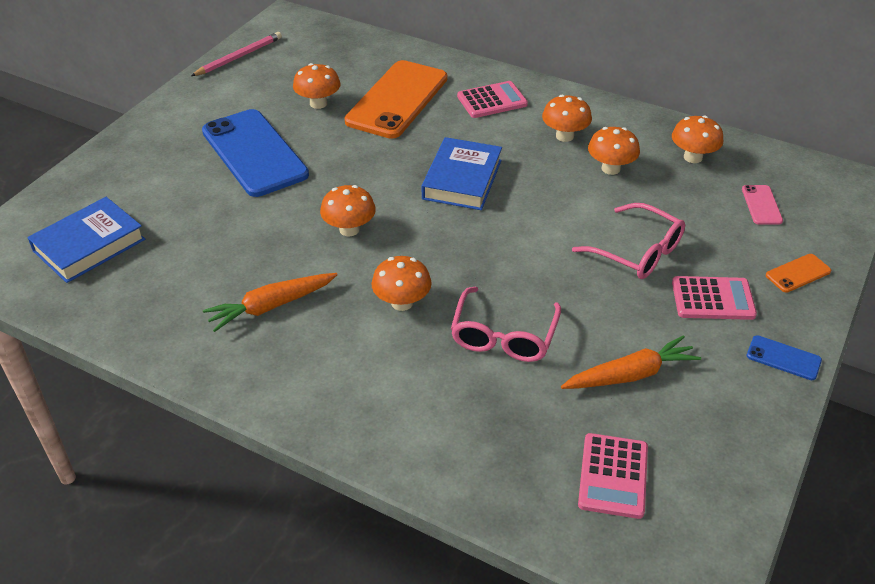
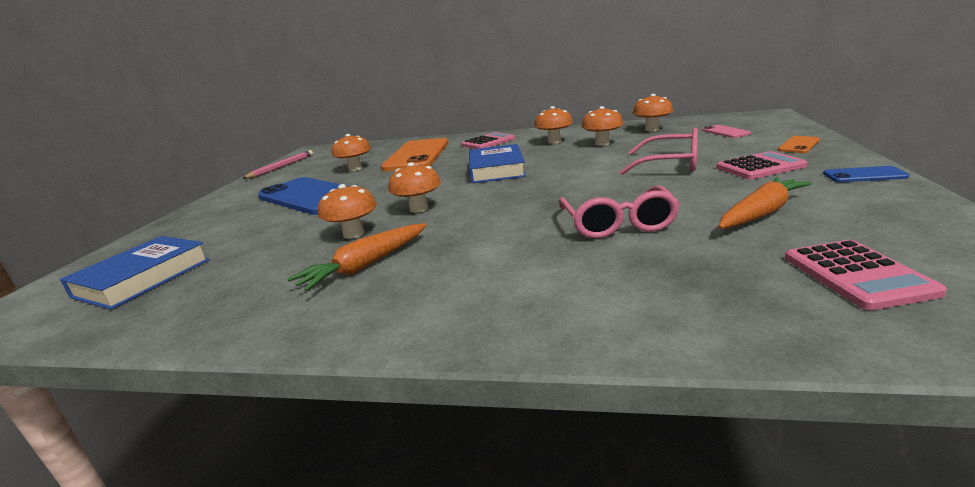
camera: 15 degrees left, 20 degrees down
(402, 303) = (501, 231): orange mushroom -> orange mushroom (354, 234)

